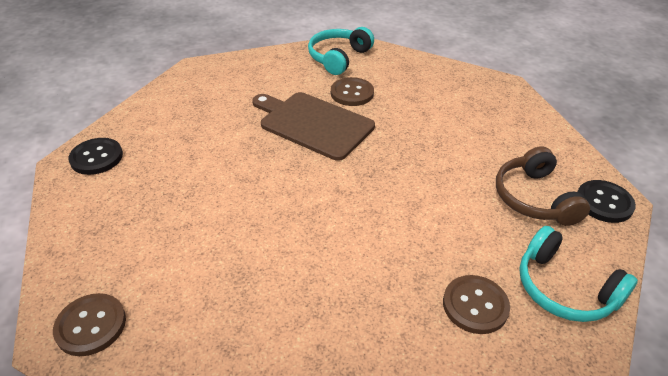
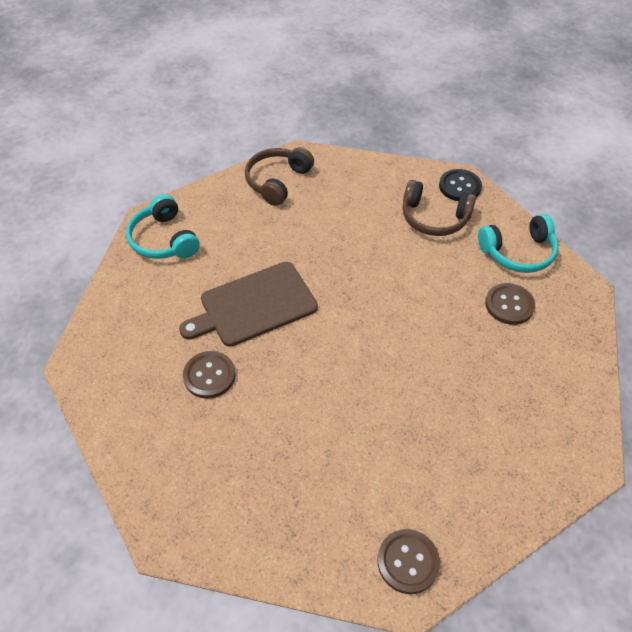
camera: 60 degrees left, 10 degrees up
(96, 157) = (175, 506): black button -> none
(352, 93) = (230, 257): brown button -> brown button (209, 375)
(461, 85) = (277, 181): none -> brown headphones

